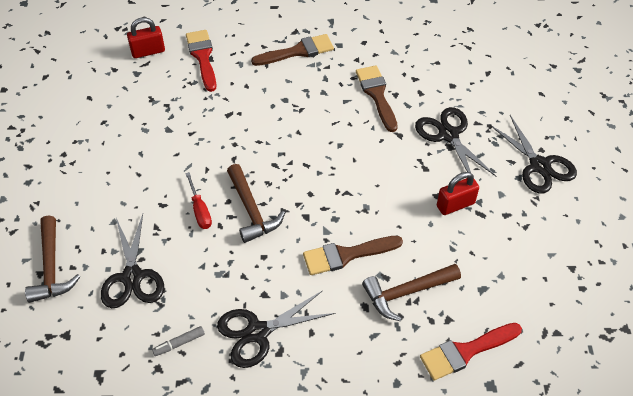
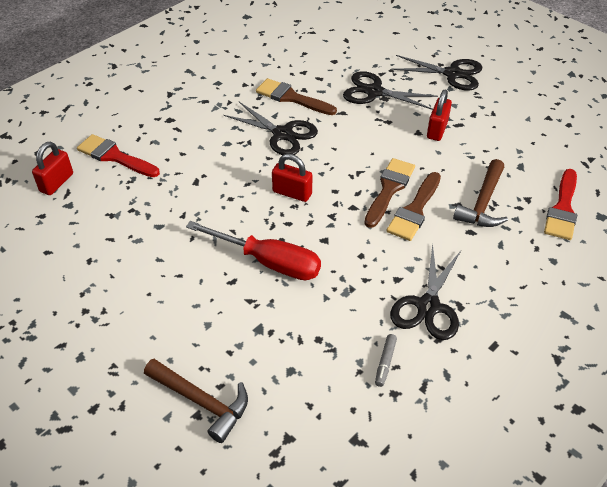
camera: 45 degrees left, 5 degrees down
(132, 277) = (282, 350): black scissors -> black scissors (282, 134)
(200, 210) = (269, 262): red screwdriver -> red screwdriver, size x1.86
(252, 210) = (309, 232): brown hammer -> none
(279, 172) = (292, 193): none -> red padlock
(298, 51) = (191, 105): brown brush -> brown brush (389, 189)

